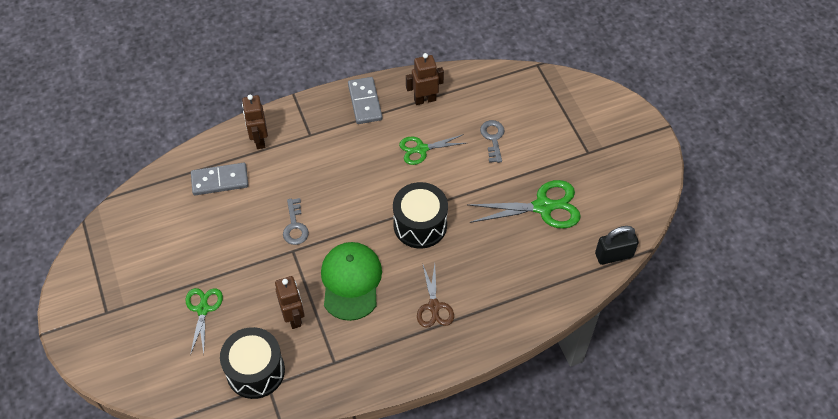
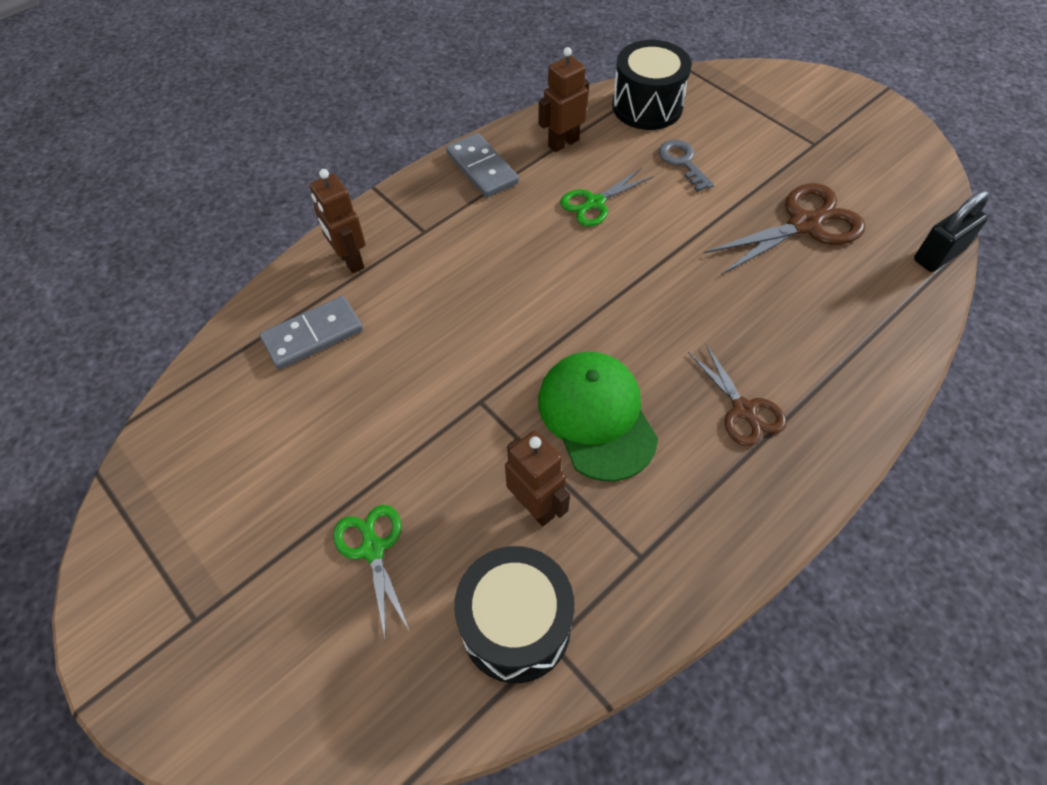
camera: 20 degrees left, 0 degrees up
(295, 226) = (465, 363): grey key -> none
(420, 225) = (652, 301): black drum -> black drum (647, 106)
(543, 207) = (804, 224): green scissors -> brown scissors

